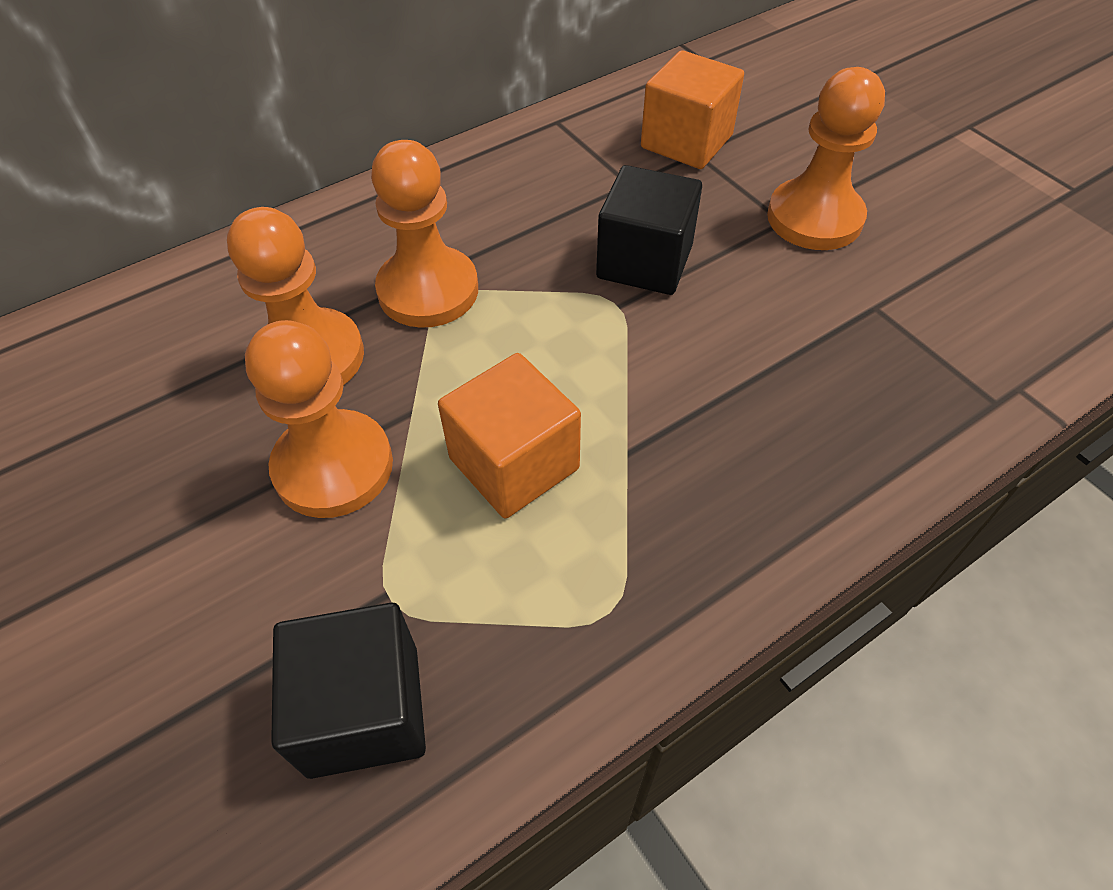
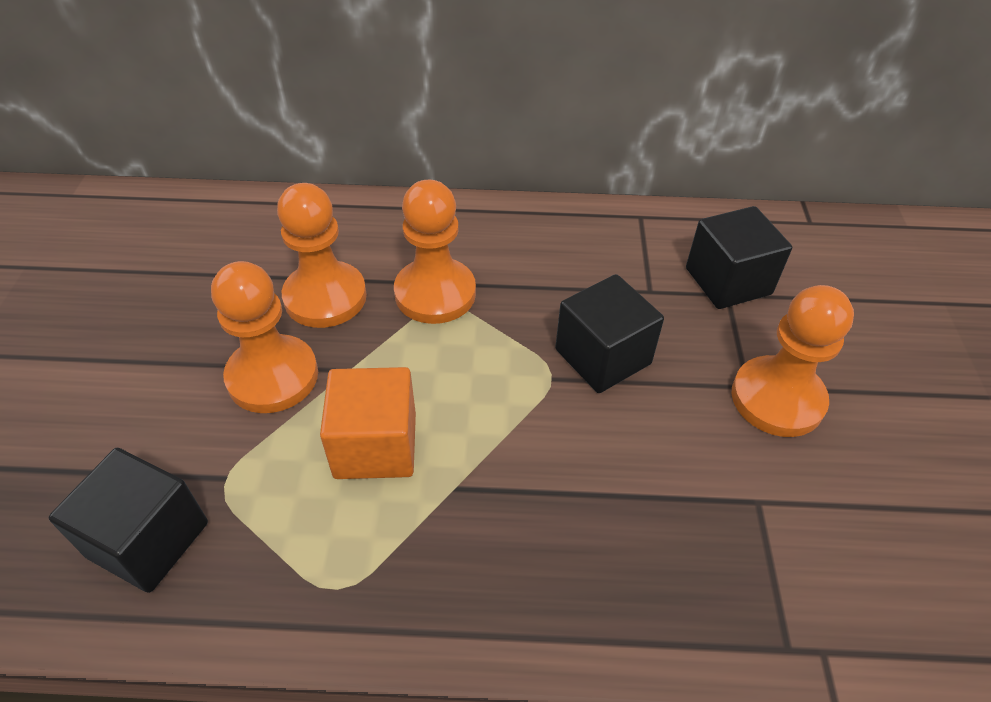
camera: 35 degrees right, 5 degrees down
(686, 142) = (728, 281): orange cube -> black cube

